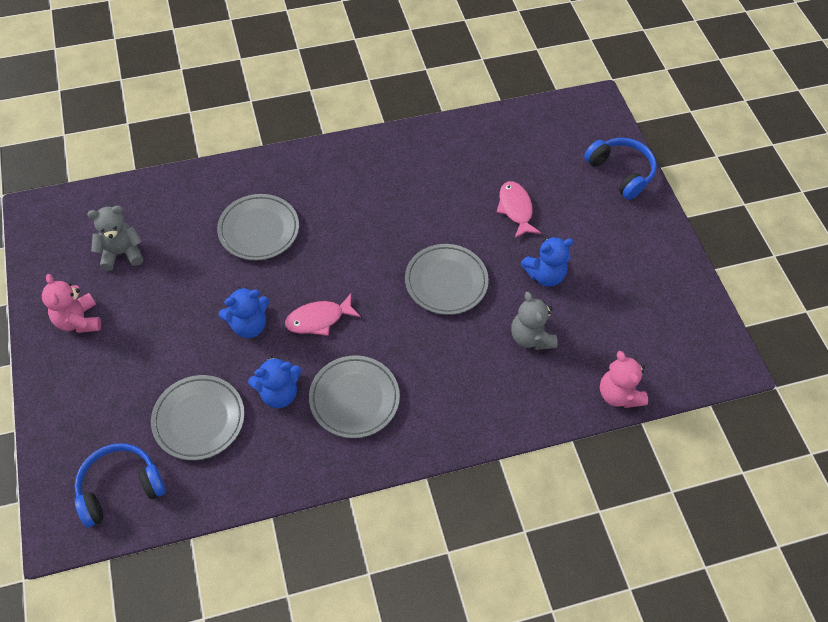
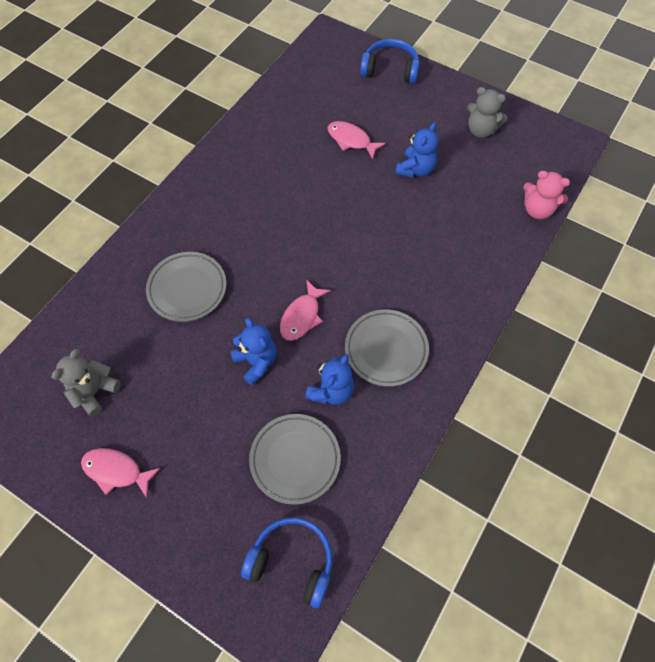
camera: 40 degrees left, 5 degrees up
(79, 320) = (116, 471): pink teddy bear -> pink fish
(120, 488) = (292, 562): blue headphones -> blue headphones turned 90 degrees clockwise
(249, 325) = (256, 362): blue teddy bear -> blue teddy bear turned 60 degrees counterclockwise
(446, 282) = (359, 222): grey plate -> none
(531, 337) = (450, 216): grey teddy bear -> grey teddy bear (481, 130)

